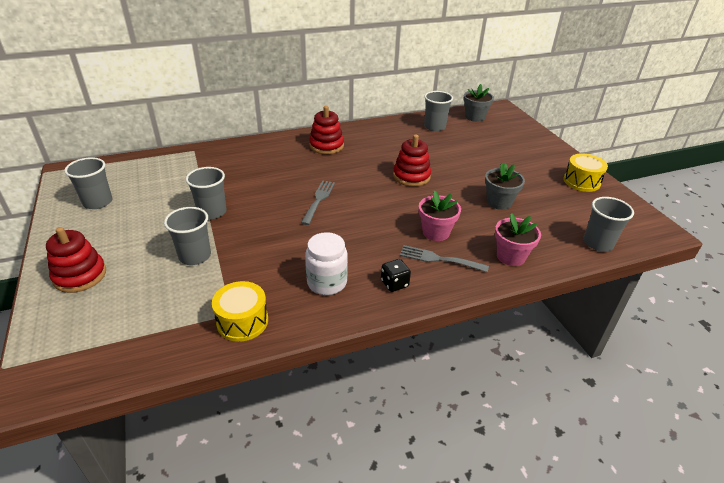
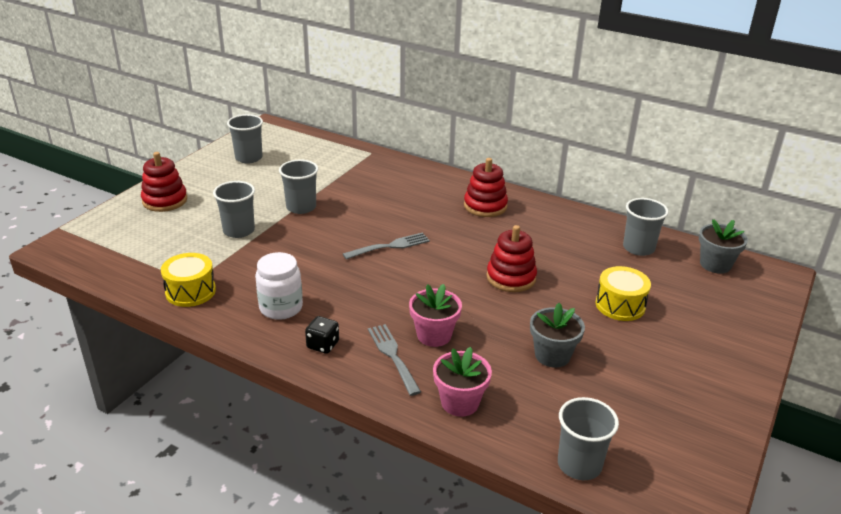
camera: 50 degrees right, 5 degrees down
(581, 181) = (705, 405): yellow drum -> yellow drum (620, 305)

